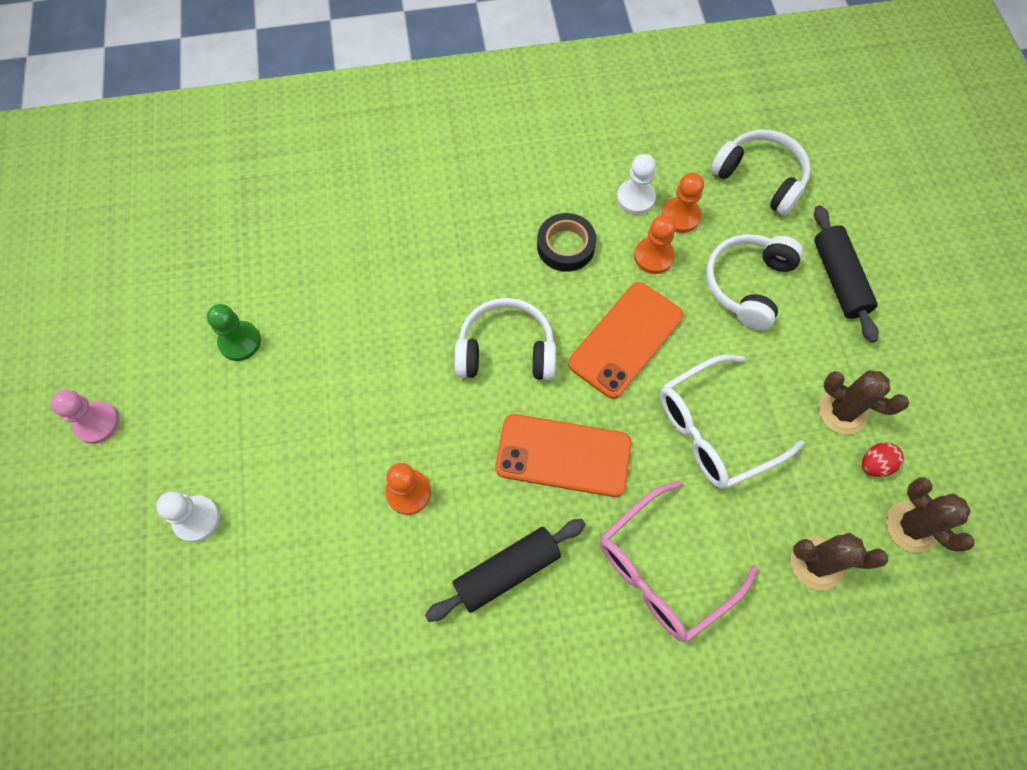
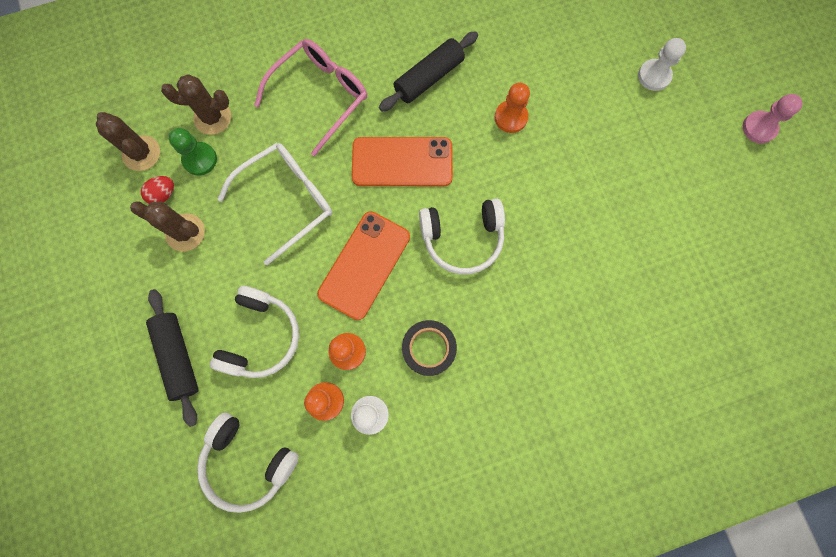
camera: 170 degrees right, 10 degrees up
(240, 342) = (681, 209): green pawn -> green pawn (200, 159)

